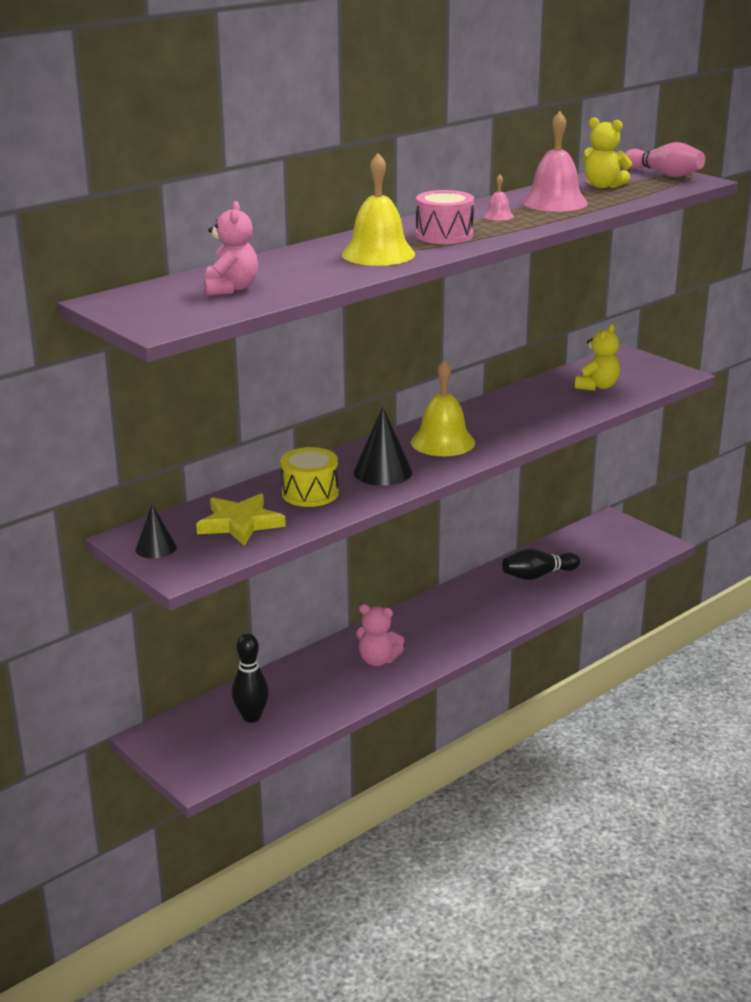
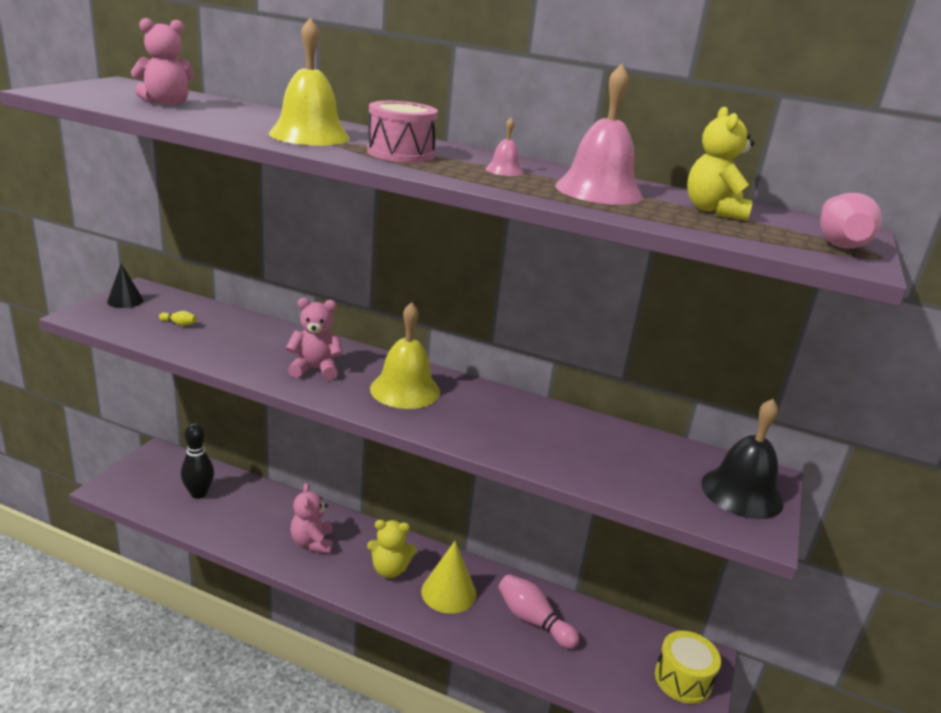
camera: 60 degrees right, 0 degrees up
(240, 523) = (179, 324): yellow star -> yellow bowling pin
(310, 493) = (251, 343): yellow drum -> yellow drum (683, 679)
(382, 472) = (315, 369): black cone -> pink teddy bear
(485, 605) = (448, 592): none -> yellow cone
(538, 575) = (533, 620): black bowling pin -> pink bowling pin
(597, 386) = (643, 468): yellow teddy bear -> yellow teddy bear (389, 569)
(638, 366) = (742, 492): none -> black bell

